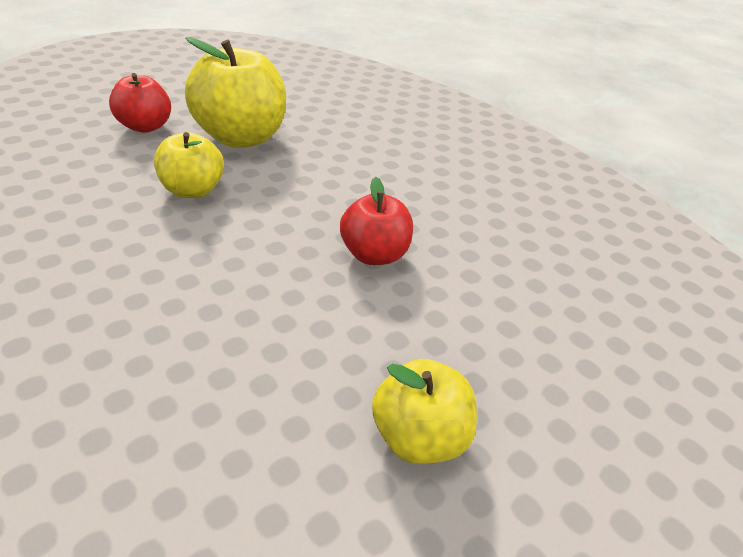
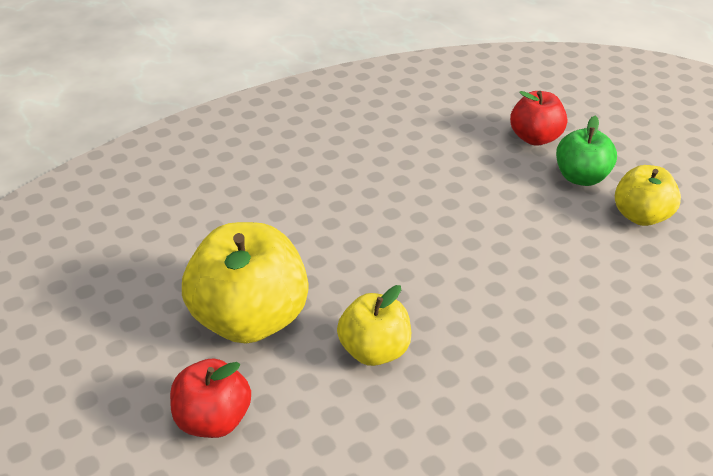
camera: 80 degrees left, 0 degrees up
(374, 254) = (467, 222): red apple -> red apple (535, 138)
(495, 371) = (581, 177): none -> green apple

